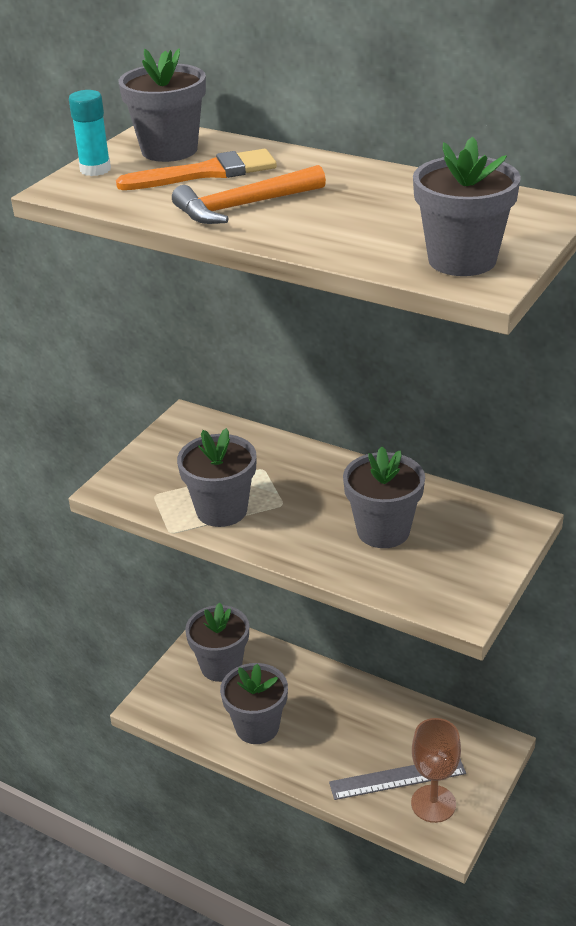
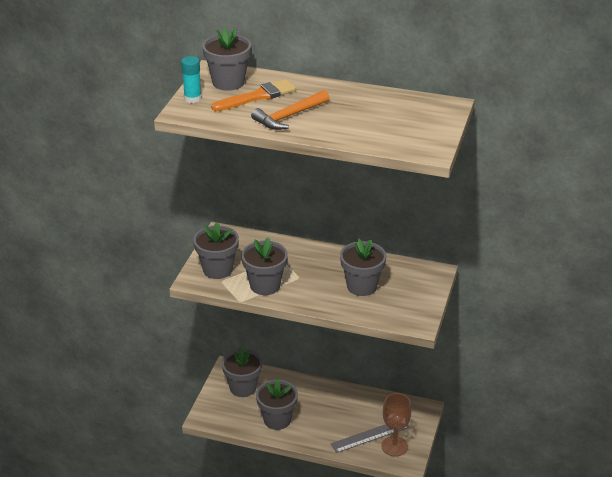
camera: 15 degrees left, 0 degrees up
(462, 260) = (416, 140): grey flower pot -> grey flower pot (217, 269)

